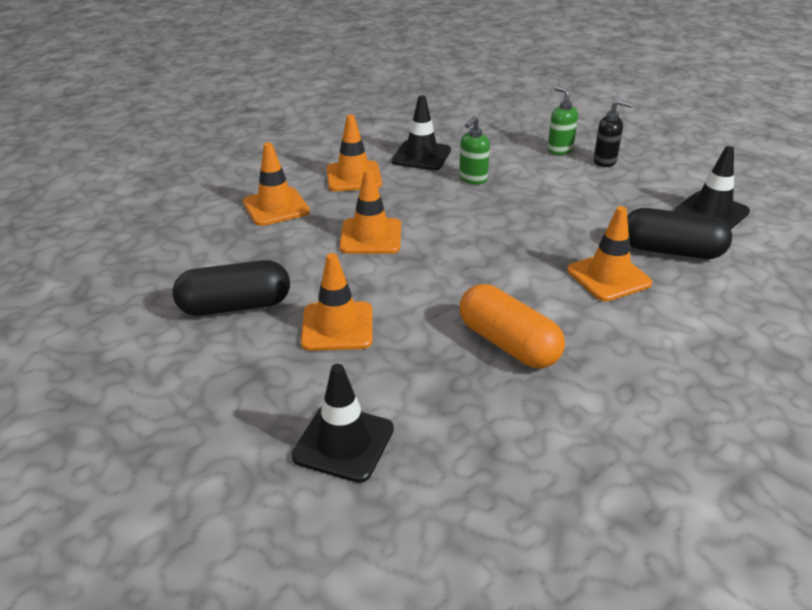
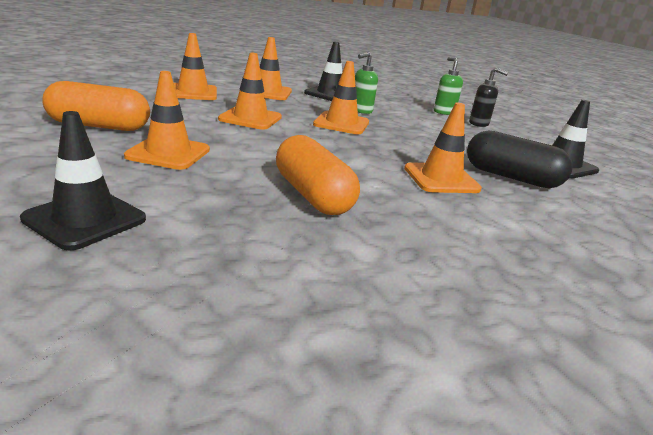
camera: 10 degrees right, 10 degrees down
(235, 306) = (99, 126): black capsule -> orange capsule
(467, 213) = (341, 123): none -> orange traffic cone

